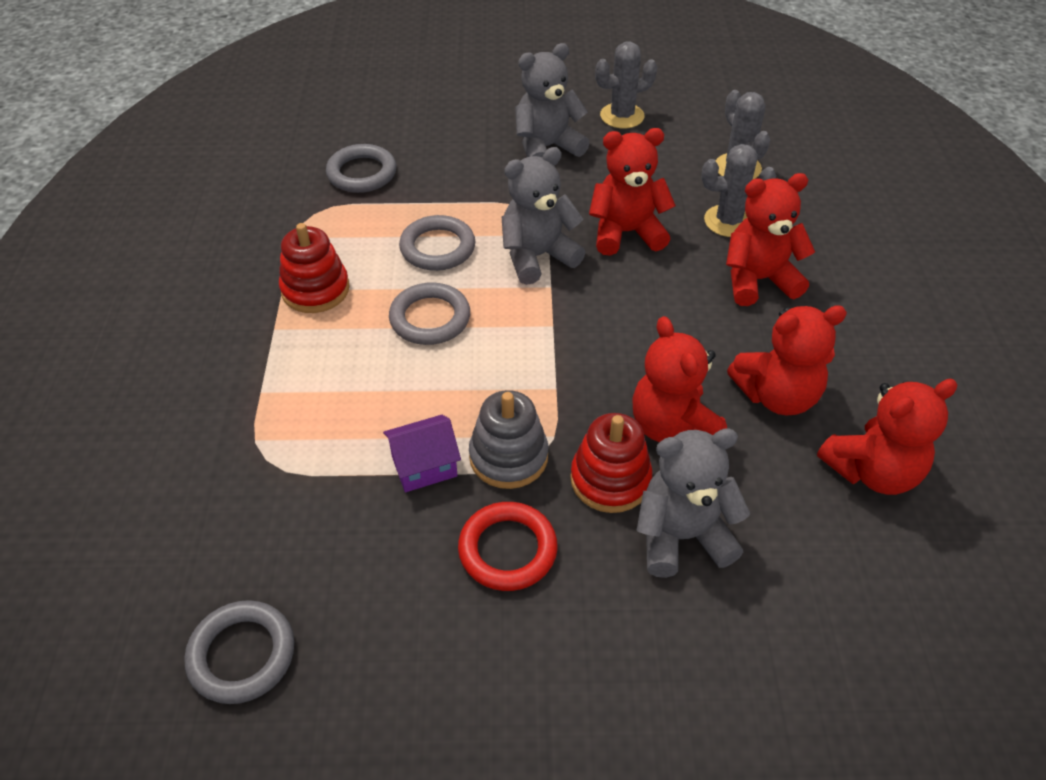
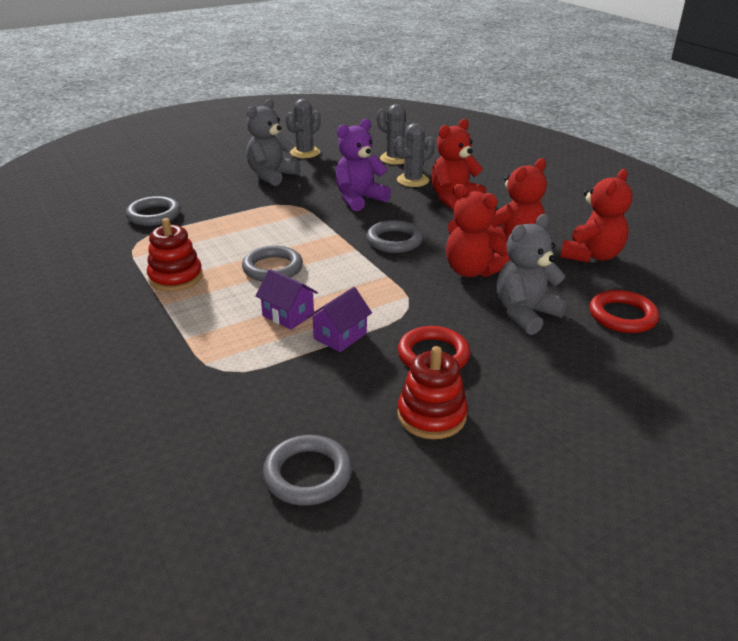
camera: 30 degrees left, 15 degrees down
(391, 405) = (288, 315): none -> purple house
(437, 248) = (244, 235): grey ring -> grey ring (394, 241)
(508, 457) = (389, 314): grey stacking toy -> none
(537, 256) = (315, 223): grey teddy bear -> none
(610, 479) = (460, 304): red stacking toy -> red stacking toy (431, 415)
(626, 233) = (359, 199): red teddy bear -> purple teddy bear
(817, 604) = (622, 316): none -> red ring

